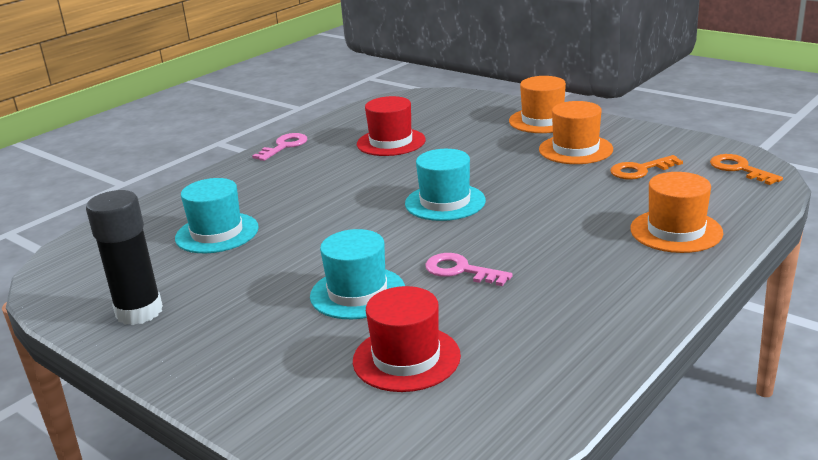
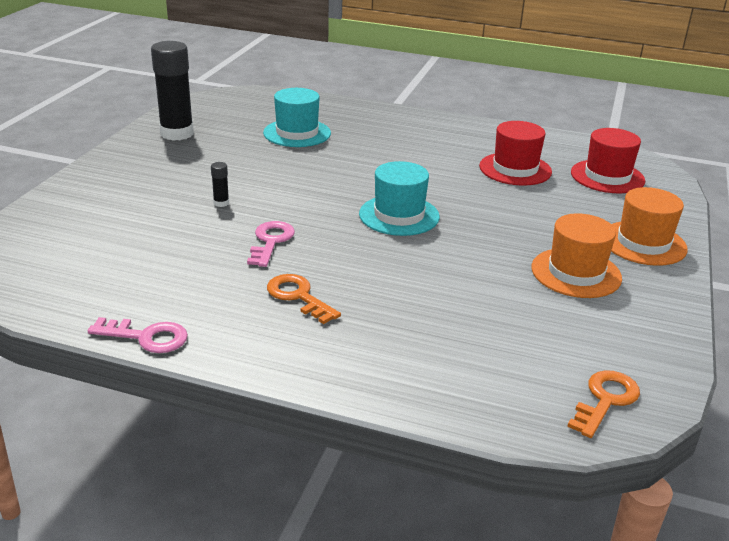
camera: 65 degrees right, 5 degrees up
(284, 146) = (470, 125): pink key -> pink key (147, 337)
(357, 293) = (221, 203): turquoise hat -> black glue stick
(406, 358) = (129, 238): red hat -> red hat (607, 176)
(640, 170) = (548, 321): orange key -> orange key (298, 296)
(676, 231) = (400, 356): orange hat -> none

